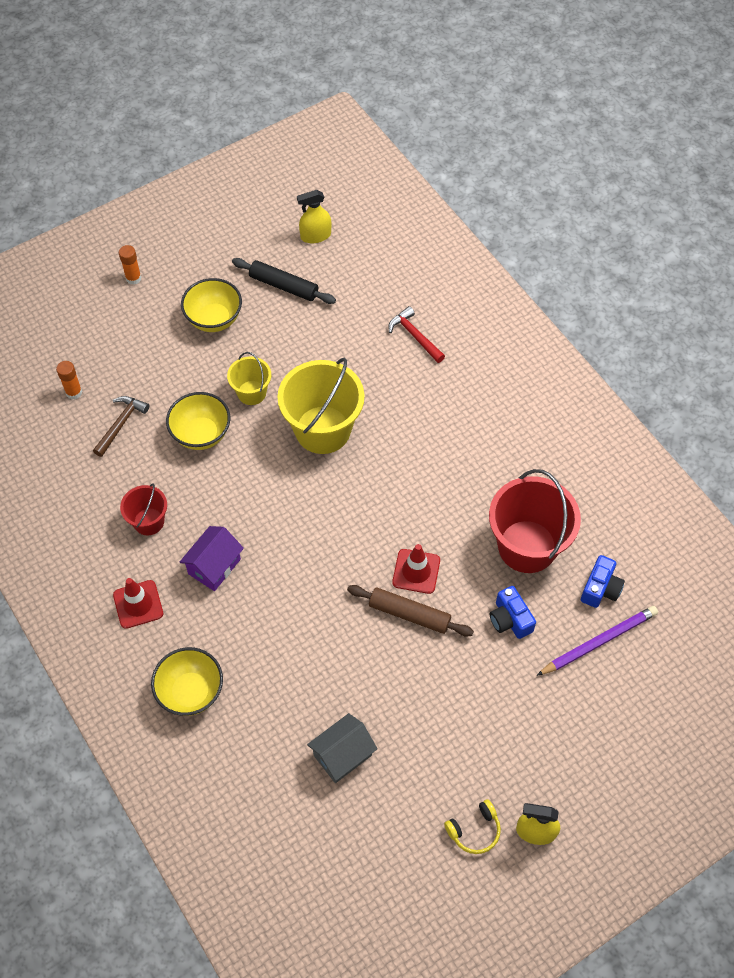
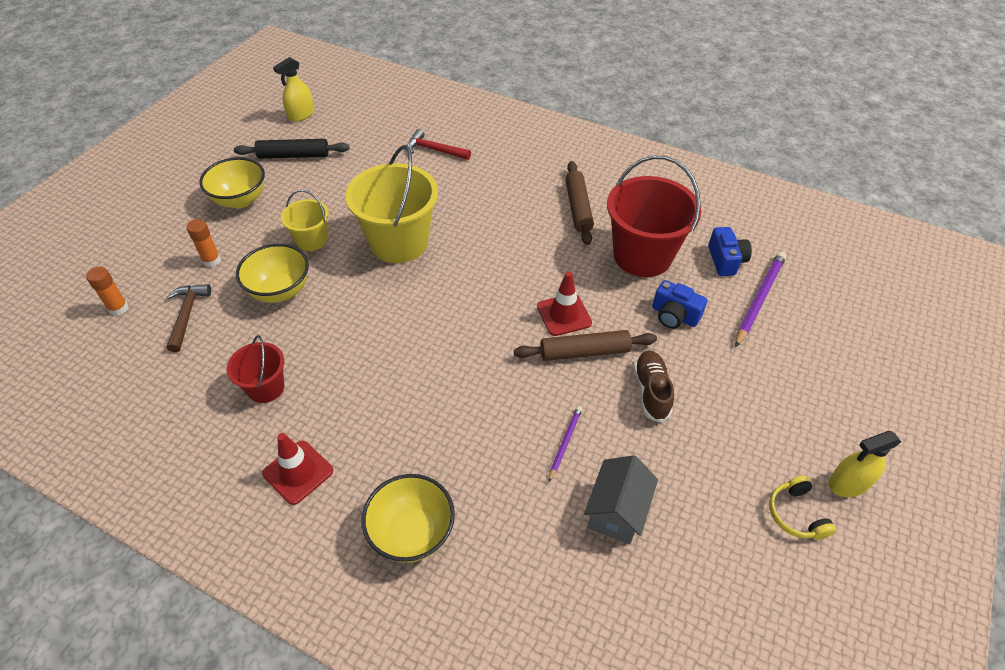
camera: 30 degrees left, 10 degrees down
(133, 278) = (139, 197): orange glue stick -> orange glue stick (211, 260)
(214, 566) = (363, 397): purple house -> none
(341, 683) = (565, 443): none -> purple pencil
(439, 676) = (651, 391): none -> brown shoe
(474, 830) = (796, 514): yellow headphones -> yellow headphones turned 135 degrees clockwise
(505, 466) = (578, 208): none -> brown rolling pin

